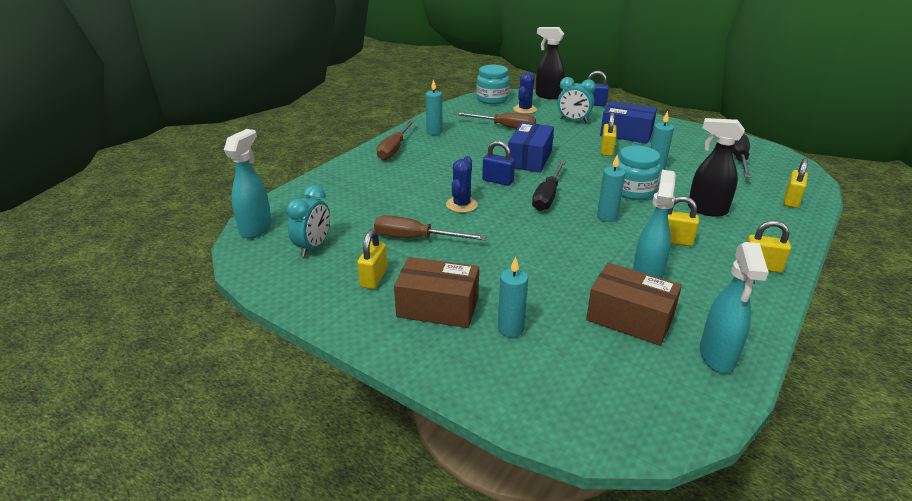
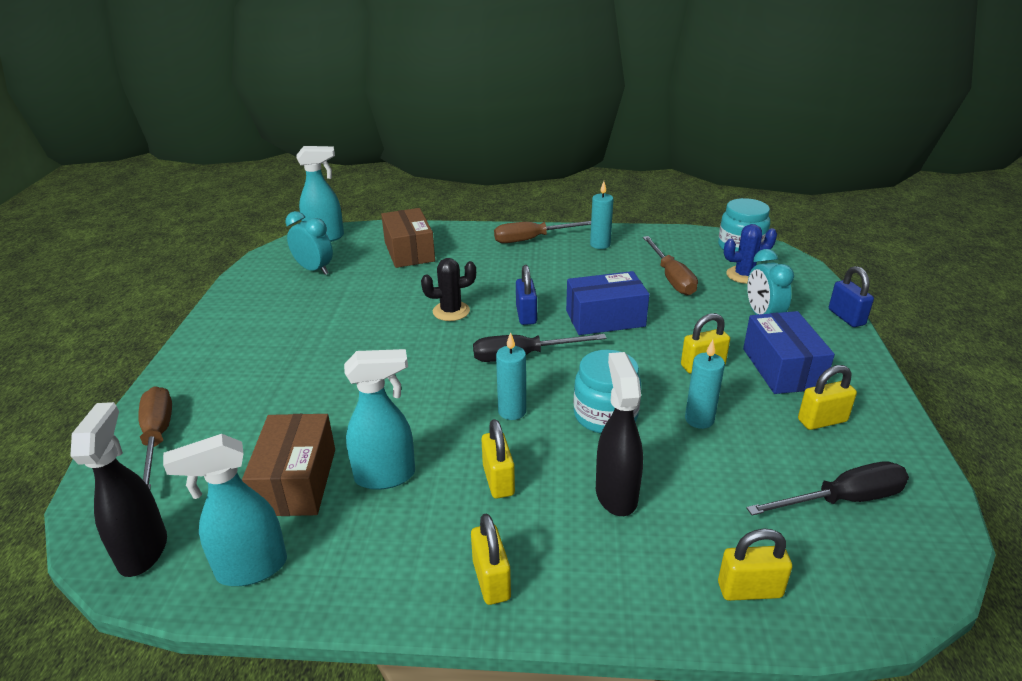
camera: 60 degrees right, 0 degrees up
(313, 247) = (314, 270): turquoise clock -> turquoise clock turned 135 degrees counterclockwise
(374, 278) = (284, 312): yellow padlock -> yellow padlock (822, 421)
(416, 238) = (364, 309): brown screwdriver -> brown screwdriver (157, 438)
(438, 307) = (256, 358): brown box -> brown box (409, 251)
(461, 205) = (451, 311): blue cactus -> black cactus
(510, 329) = (240, 408): turquoise candle -> none
(548, 96) = (815, 277): black spray bottle -> black spray bottle (144, 551)

